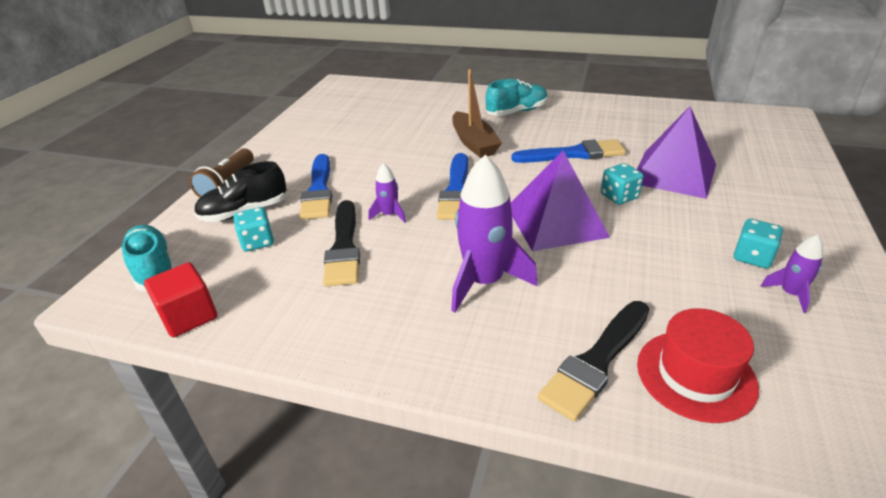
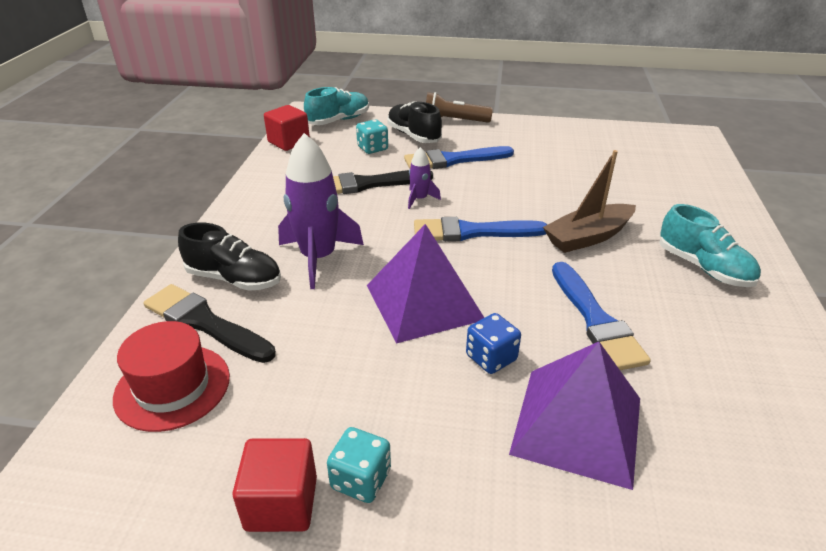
camera: 80 degrees right, 0 degrees up
(518, 345) = (234, 279): none -> black shoe
(619, 196) = (491, 358): turquoise dice -> blue dice
(790, 294) = (281, 503): purple rocket -> red cube

